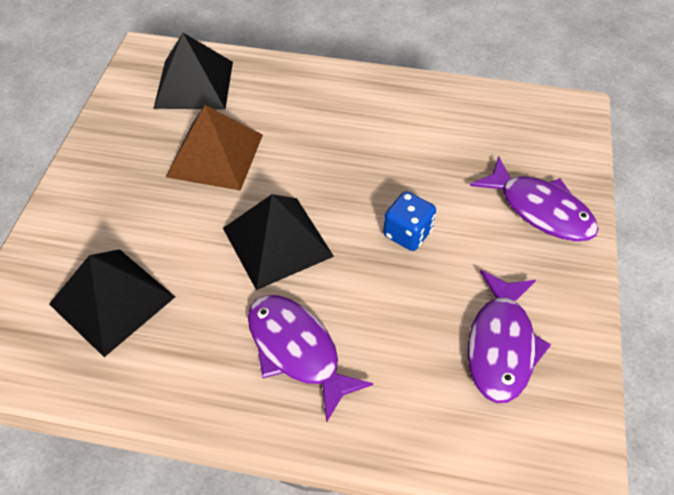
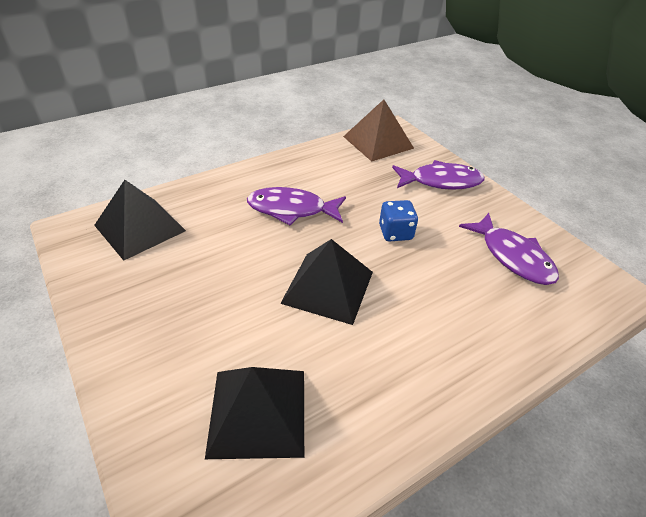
camera: 45 degrees left, 10 degrees down
(215, 155) = (215, 262): brown pyramid -> brown pyramid (378, 142)
(297, 350) = (424, 341): purple fish -> purple fish (291, 209)

